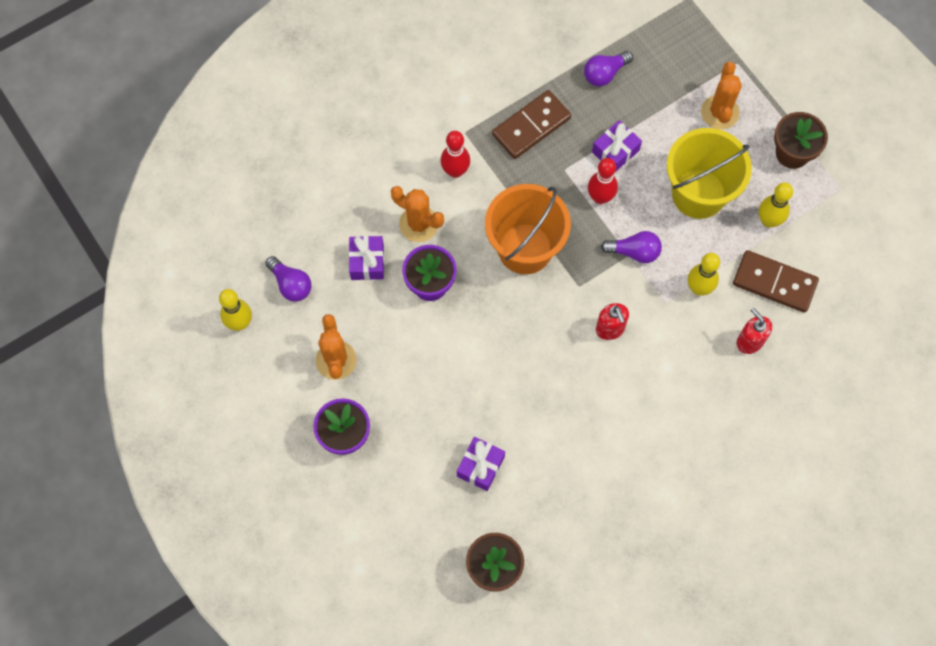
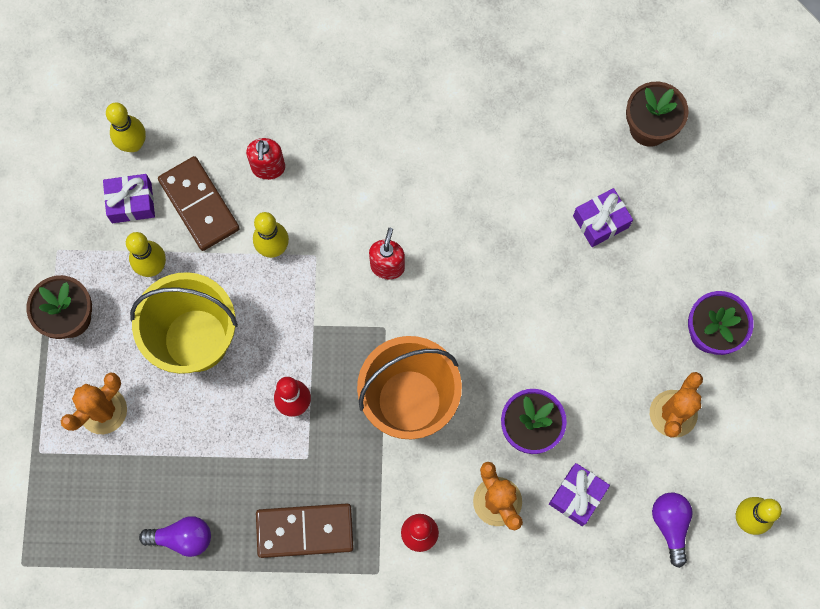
camera: 145 degrees left, 5 degrees up
(615, 151) = (241, 442): purple gift -> purple gift (131, 202)
(634, 252) = (305, 324): purple light bulb -> none
(857, 294) = (133, 144): none -> yellow bowling pin

